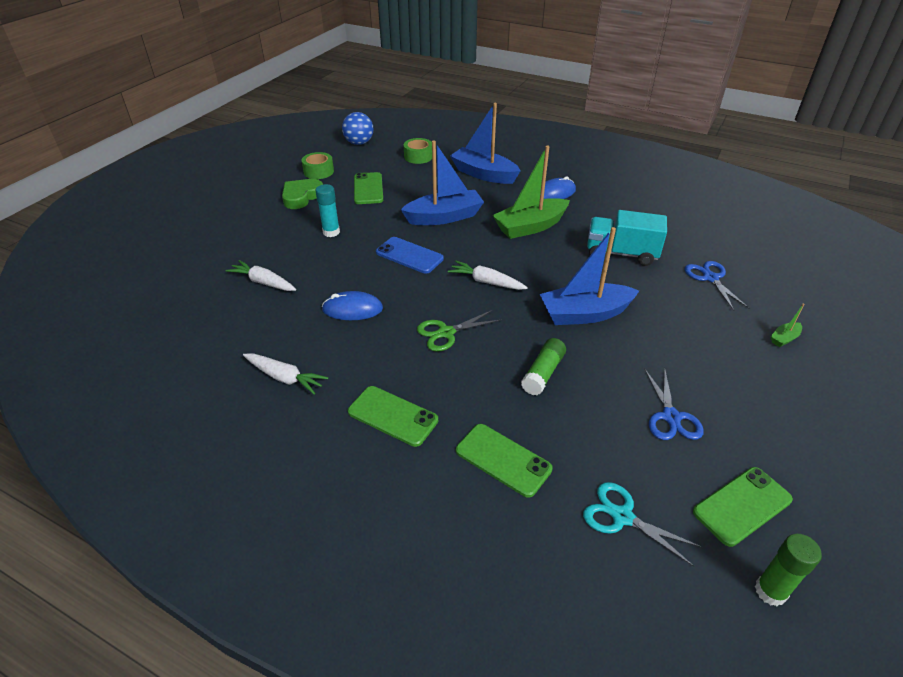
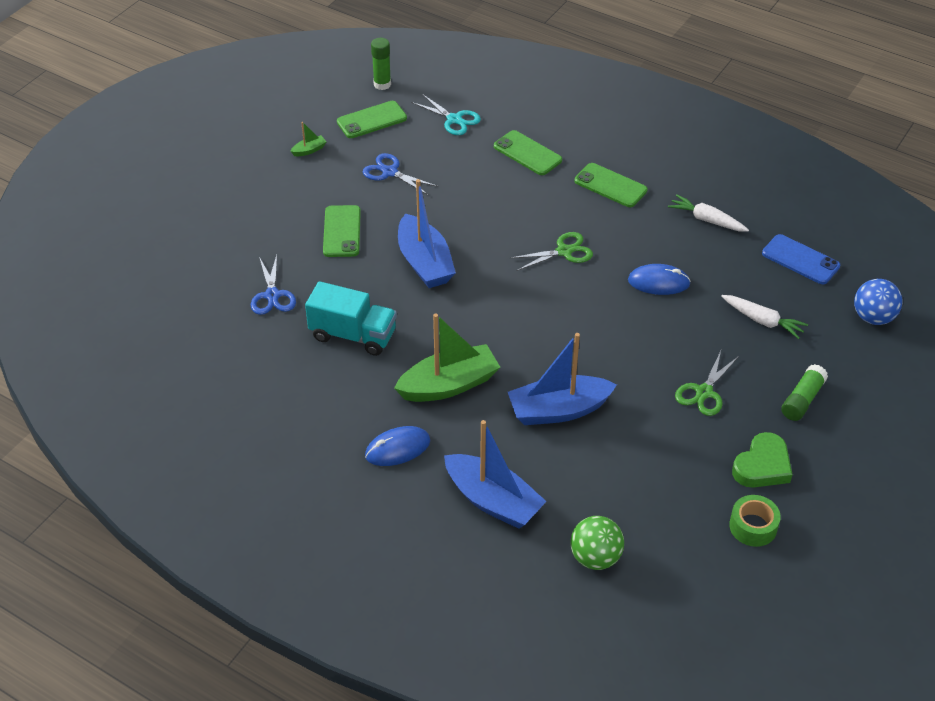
camera: 175 degrees left, 5 degrees up
(331, 232) = (704, 392): turquoise glue stick -> green scissors
(359, 143) = (702, 609): blue ball -> blue ball (873, 317)
(368, 189) = (668, 477): green phone -> green phone (342, 231)
(409, 255) = (603, 348): blue phone -> blue phone (800, 260)
(418, 156) = (595, 557): green tape -> green ball
(486, 282) = (517, 306): white carrot -> none
(543, 373) = (481, 210): green glue stick -> green glue stick (802, 400)
(585, 314) = (424, 262): blue boat -> blue boat turned 75 degrees clockwise
(671, 417) = (390, 172): blue scissors -> blue scissors turned 60 degrees counterclockwise
(784, 338) = (249, 227): green boat -> green boat (309, 150)

